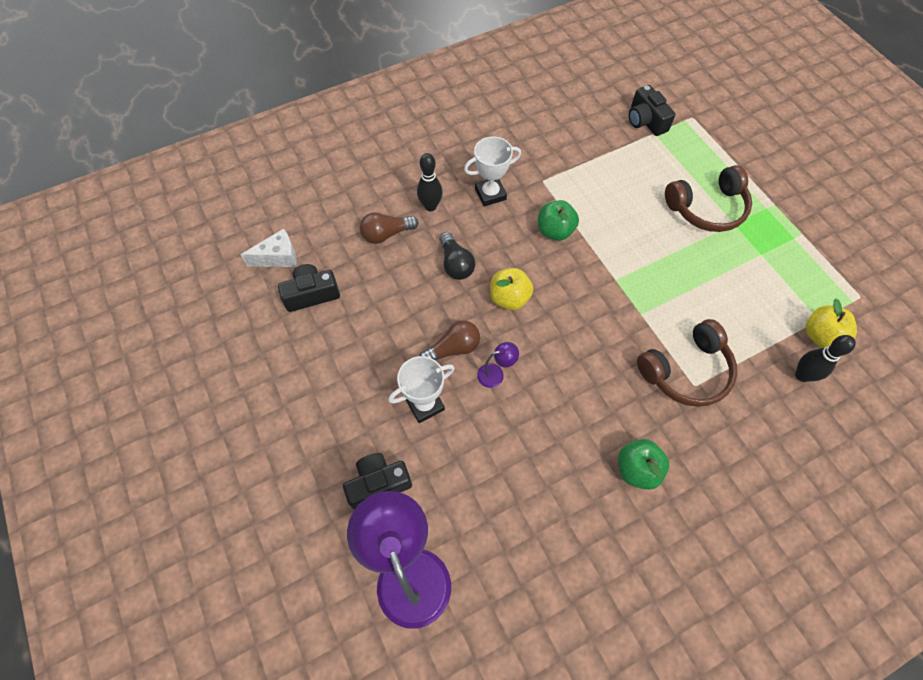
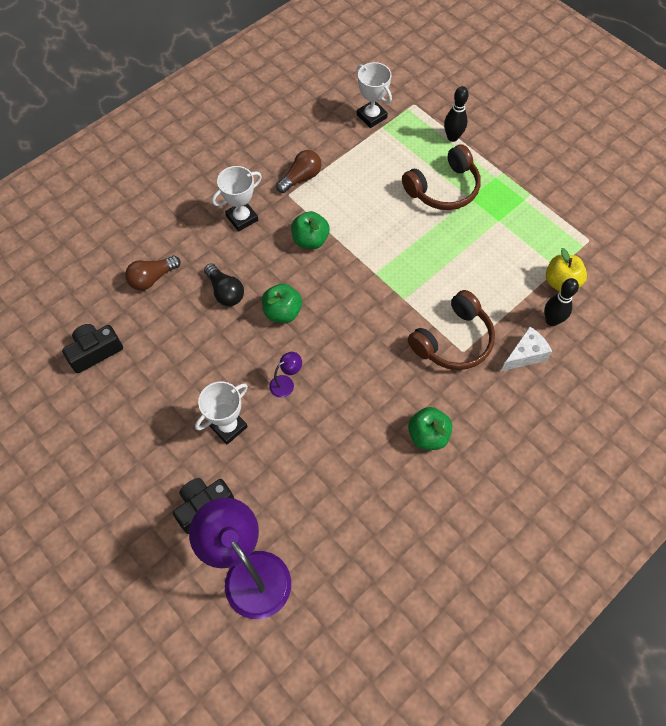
camera: 15 degrees left, 0 degrees up
(278, 257) = (52, 324): white cheese -> white cheese (524, 355)
(430, 206) = (188, 242): black bowling pin -> black bowling pin (452, 137)
(453, 349) = (242, 370): brown light bulb -> brown light bulb (301, 178)
(509, 298) = (282, 312): yellow apple -> green apple
(645, 121) = (371, 116): black camera -> white trophy

